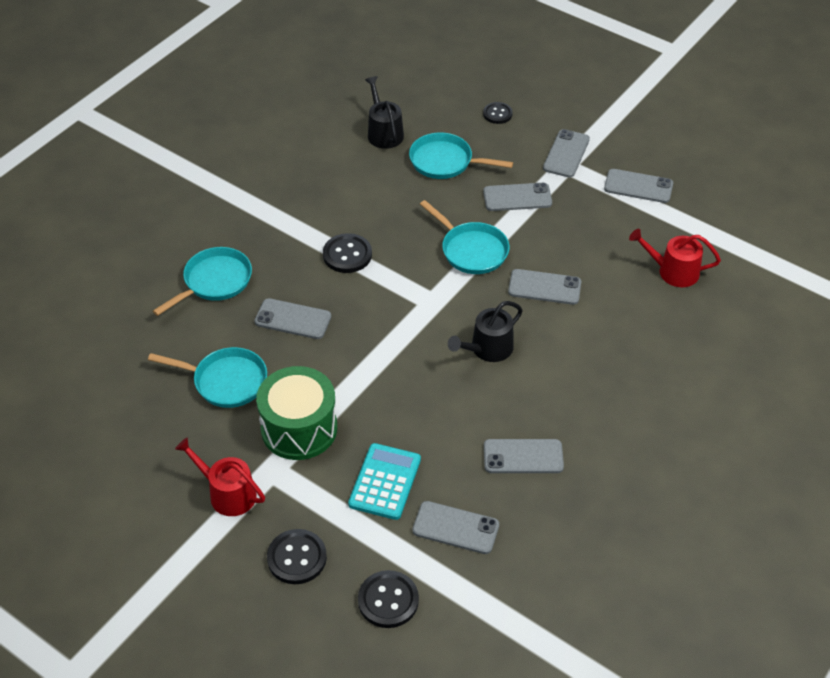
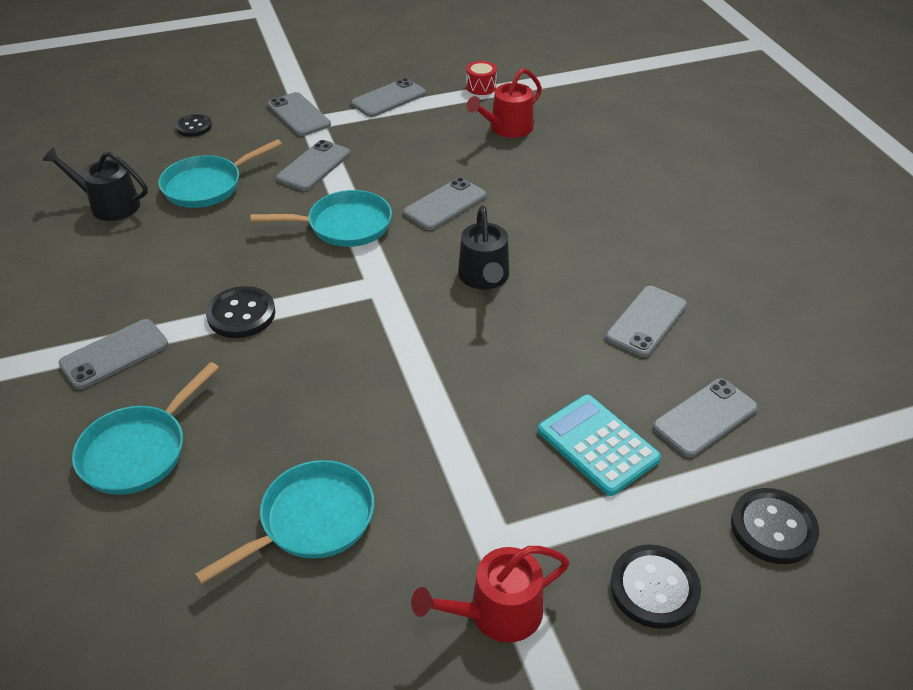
camera: 55 degrees left, 5 degrees down
(214, 282) = (138, 451): turquoise pan -> turquoise pan turned 135 degrees counterclockwise
(293, 319) = (282, 406): grey phone -> grey phone (114, 354)
(299, 428) = (454, 484): green drum -> none
(712, 227) = (481, 87): none -> red drum

